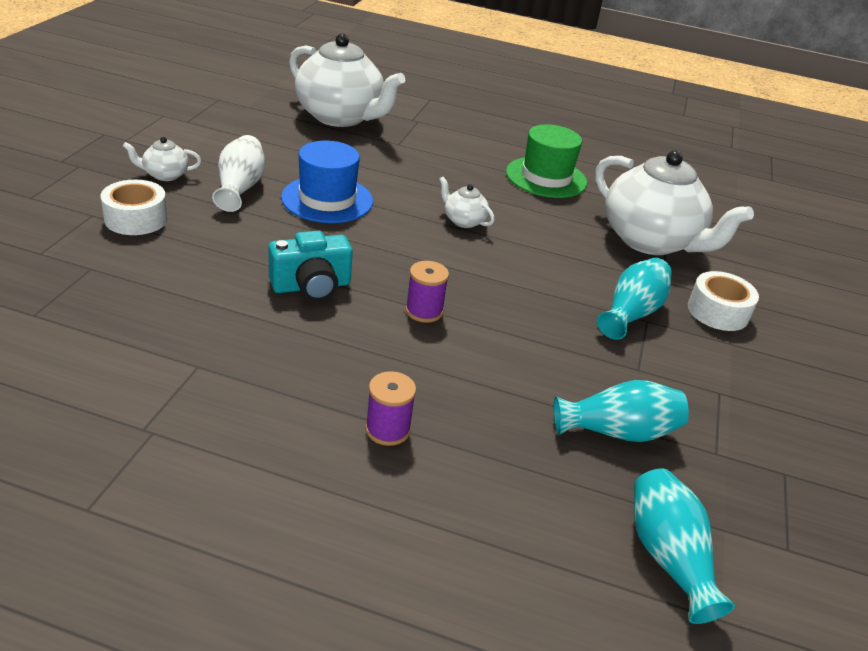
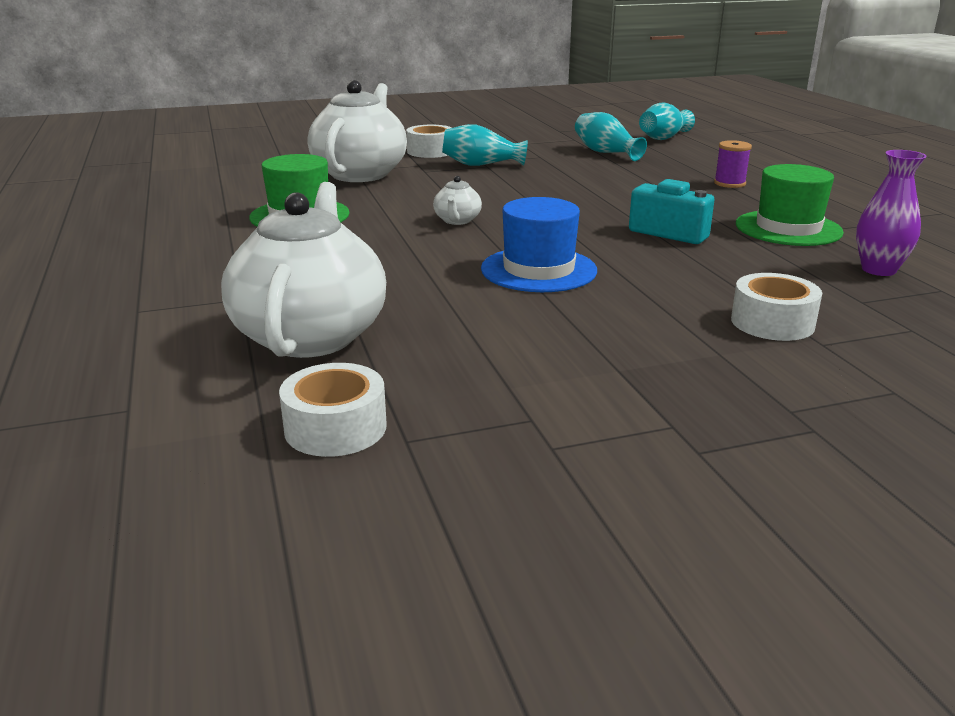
camera: 120 degrees left, 10 degrees down
(100, 319) = (878, 270): none -> purple vase
(165, 175) = (680, 353): white teapot -> none
(228, 351) = (788, 228): none -> green hat
(240, 188) = (609, 309): white vase -> none
(250, 94) = (335, 428): none -> white tape
(424, 311) = (612, 201): purple spool -> none

